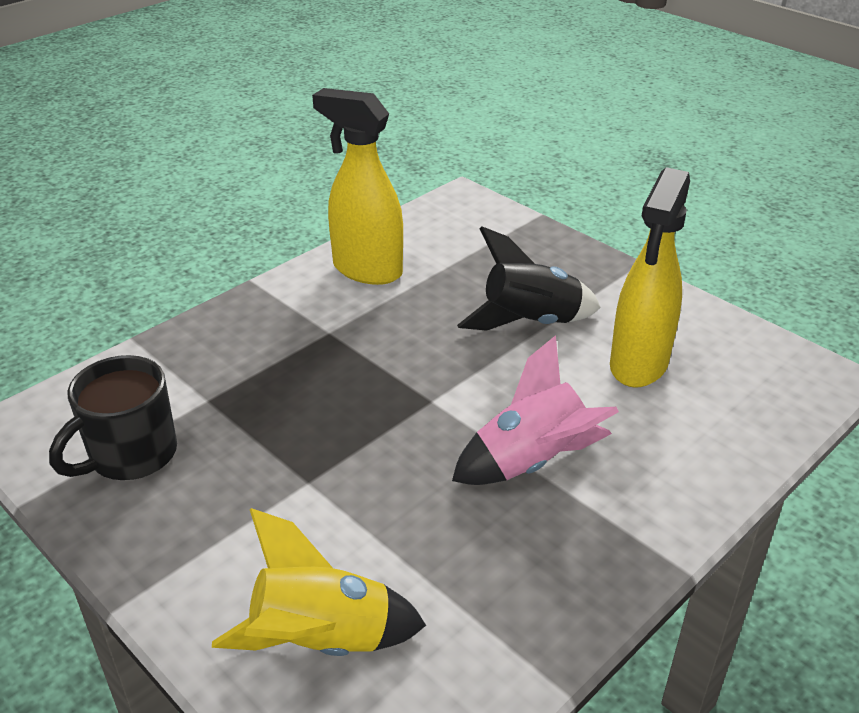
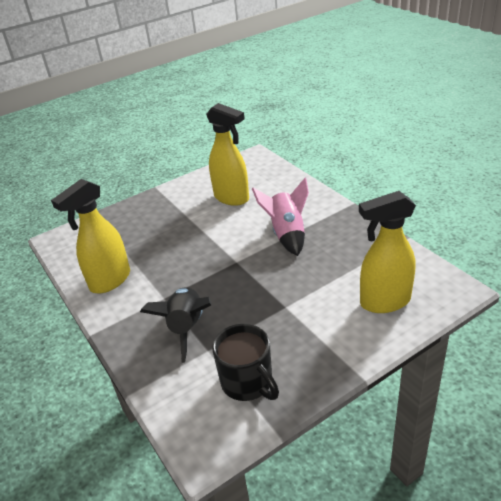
camera: 75 degrees left, 0 degrees up
(322, 641) = (384, 302): yellow rocket -> yellow spray bottle
(530, 322) = (187, 225): black rocket -> black rocket (186, 328)

